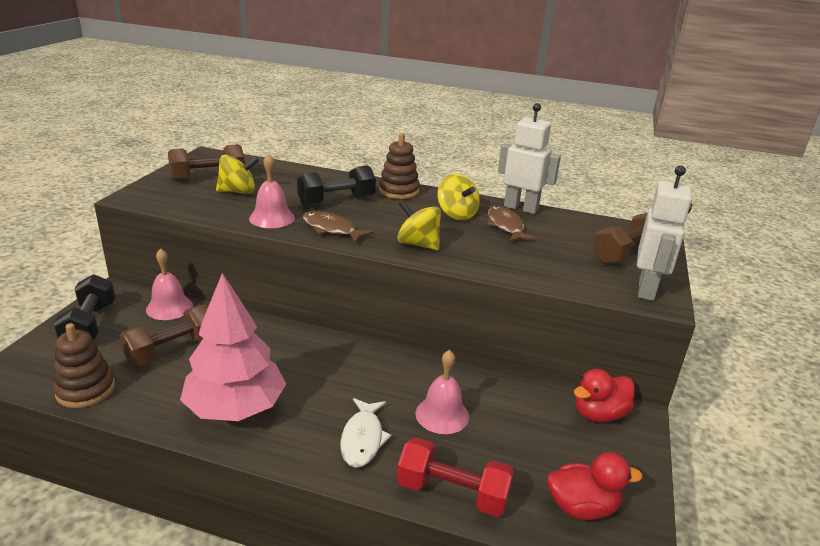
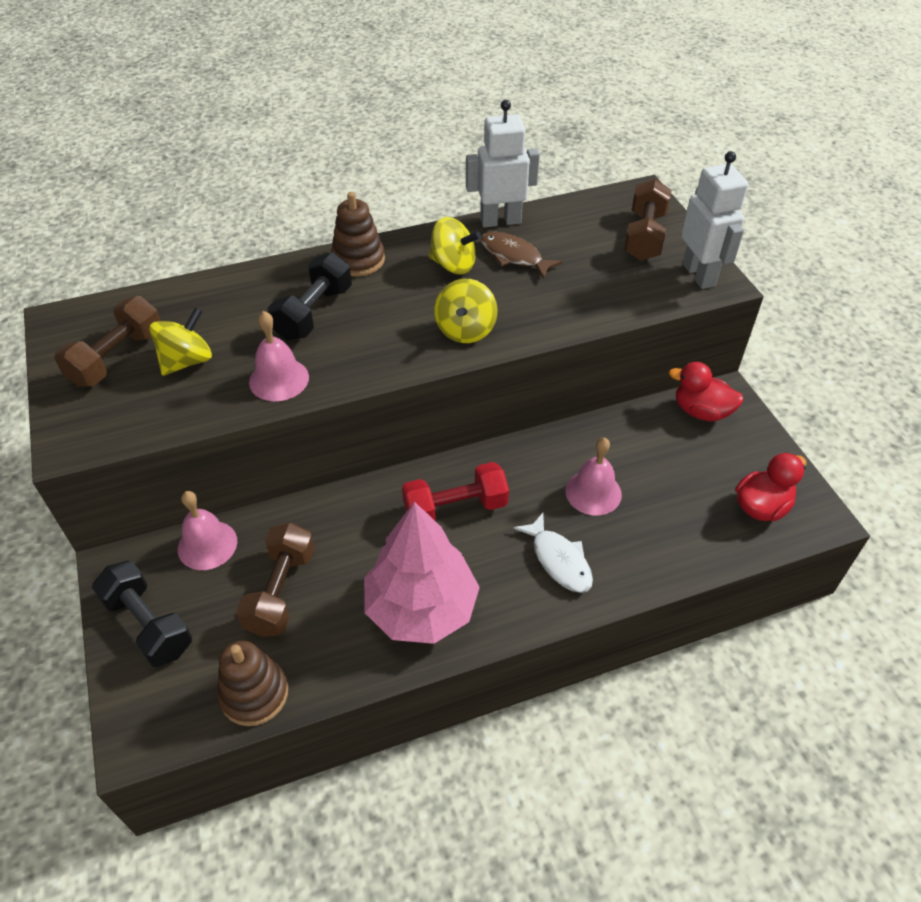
camera: 35 degrees left, 20 degrees up
(331, 229) = (361, 359): brown fish -> none
(418, 244) = (465, 330): yellow spinning top -> yellow spinning top turned 75 degrees counterclockwise
(452, 493) = (671, 559): red dumbbell -> red dumbbell (455, 508)
(599, 414) = (701, 411): red duck -> red duck turned 90 degrees clockwise

